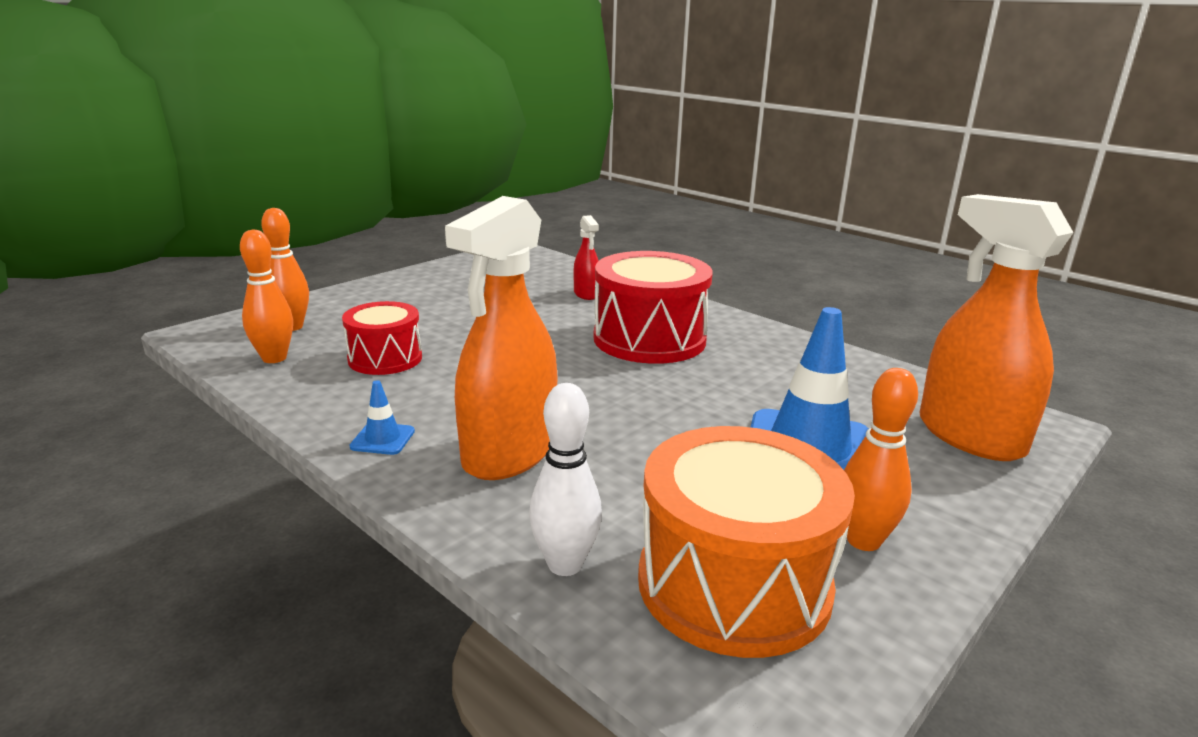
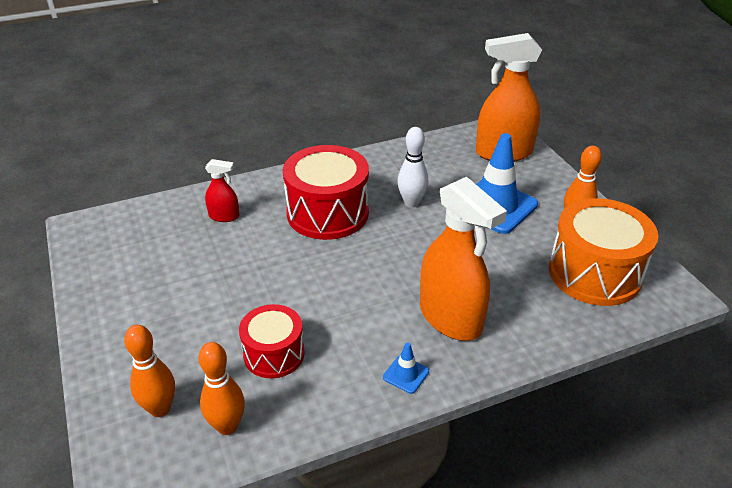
camera: 65 degrees left, 15 degrees up
(565, 564) = (565, 323): white bowling pin -> white bowling pin (411, 203)

